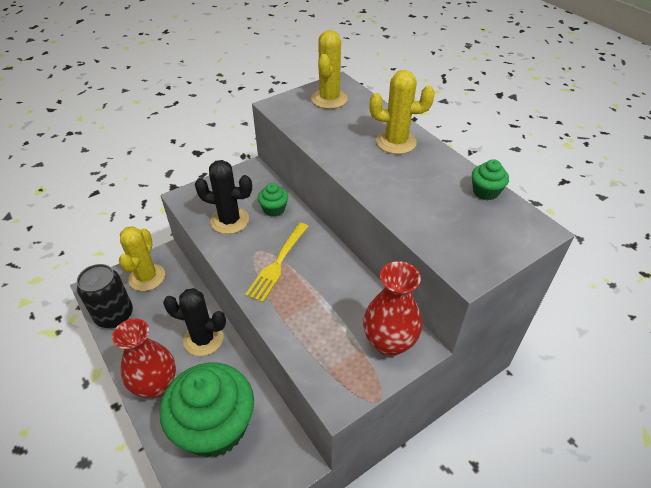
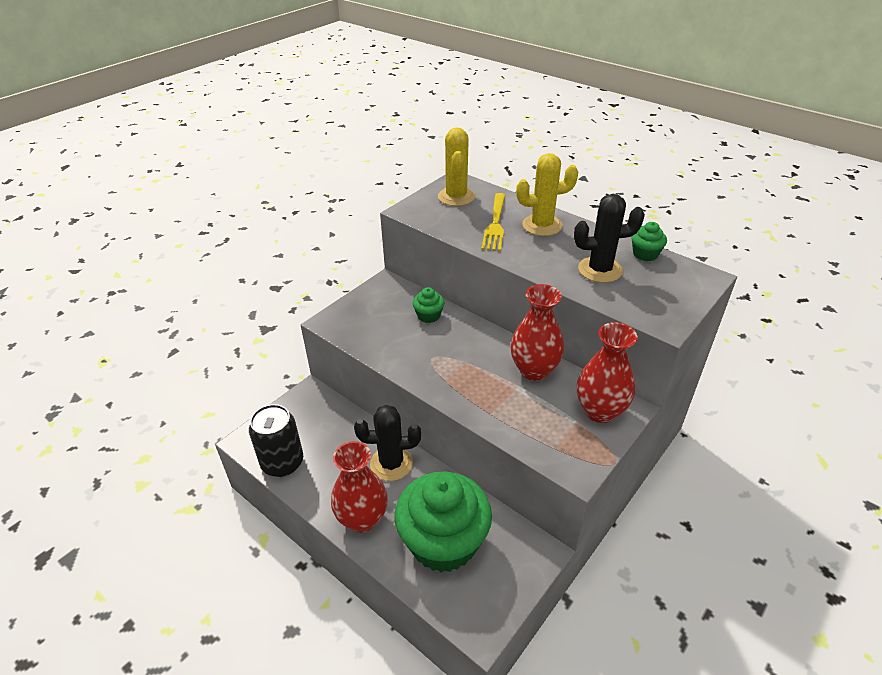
camera: 15 degrees left, 5 degrees down
(147, 277) = (300, 418): yellow cactus -> none
(230, 220) = (389, 335): black cactus -> black cactus (600, 270)
(278, 263) = (459, 364): yellow fork -> yellow fork (495, 224)
(345, 285) = (534, 370): none -> red vase

